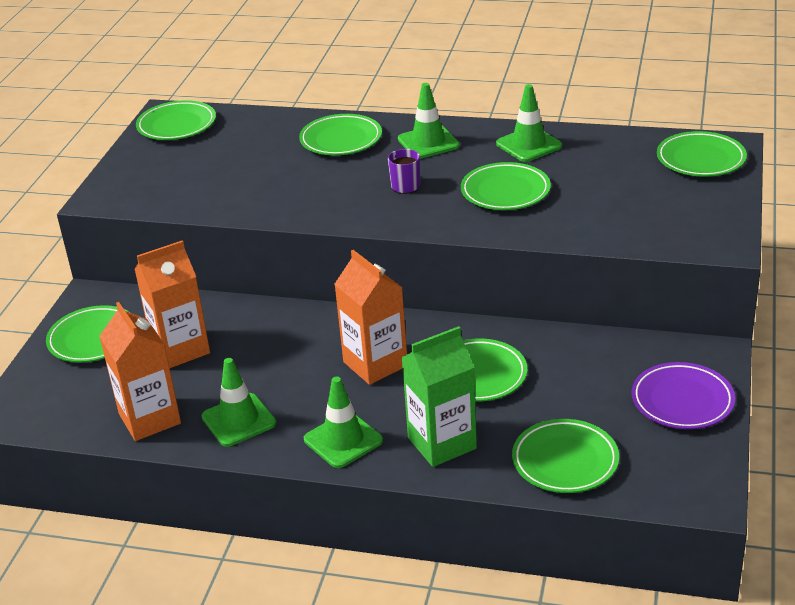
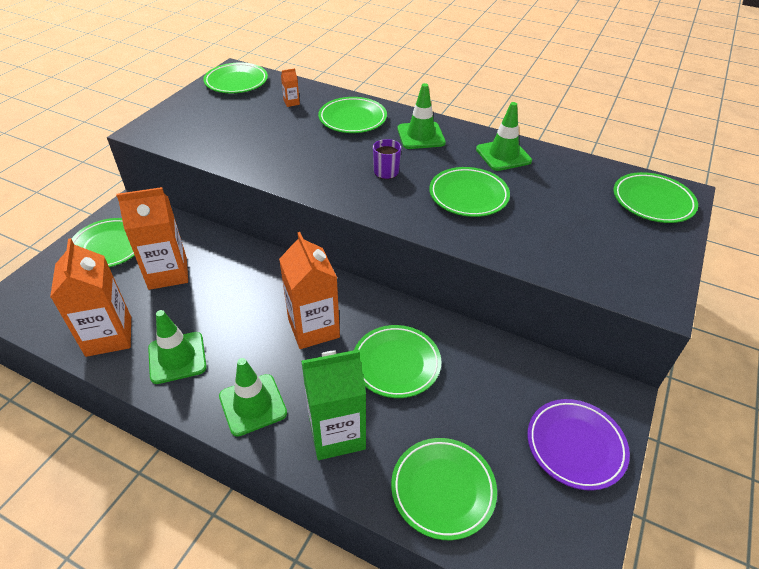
camera: 10 degrees right, 10 degrees up
(258, 136) = (291, 102): none -> orange carton

